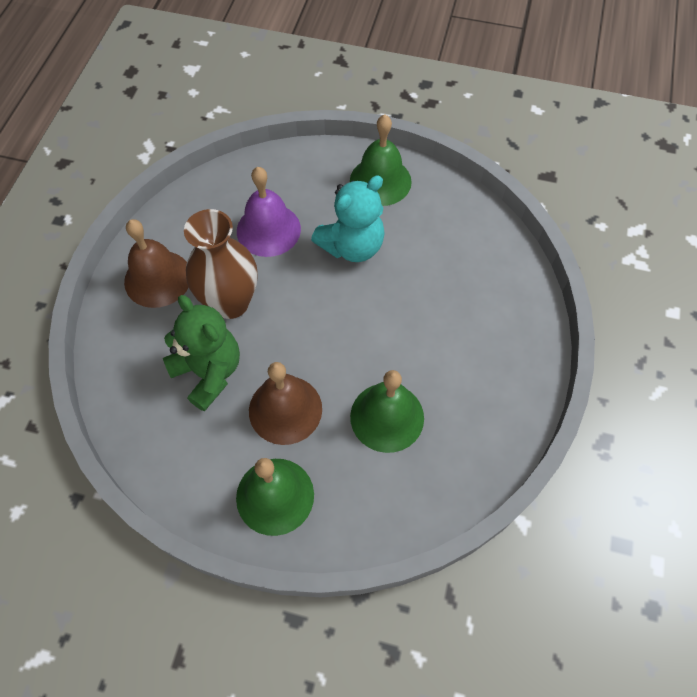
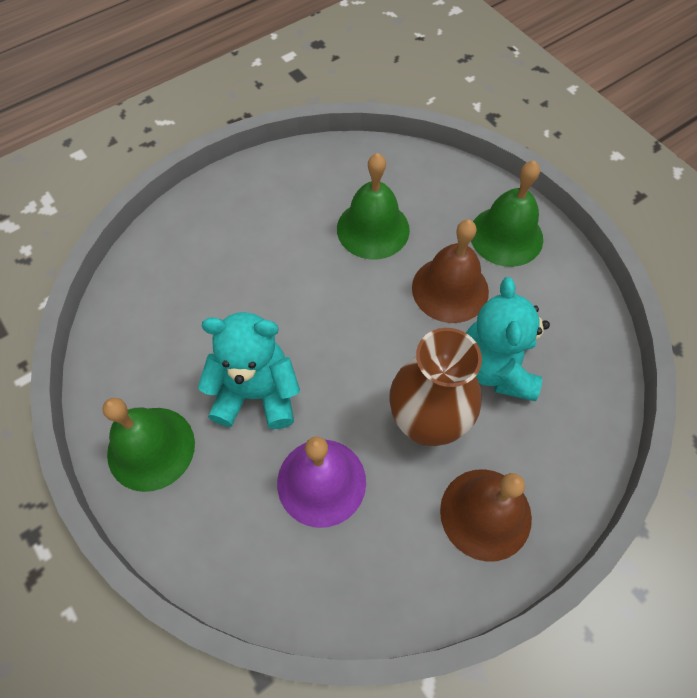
camera: 140 degrees left, 0 degrees up
(209, 372) = (496, 368): green teddy bear -> turquoise teddy bear

